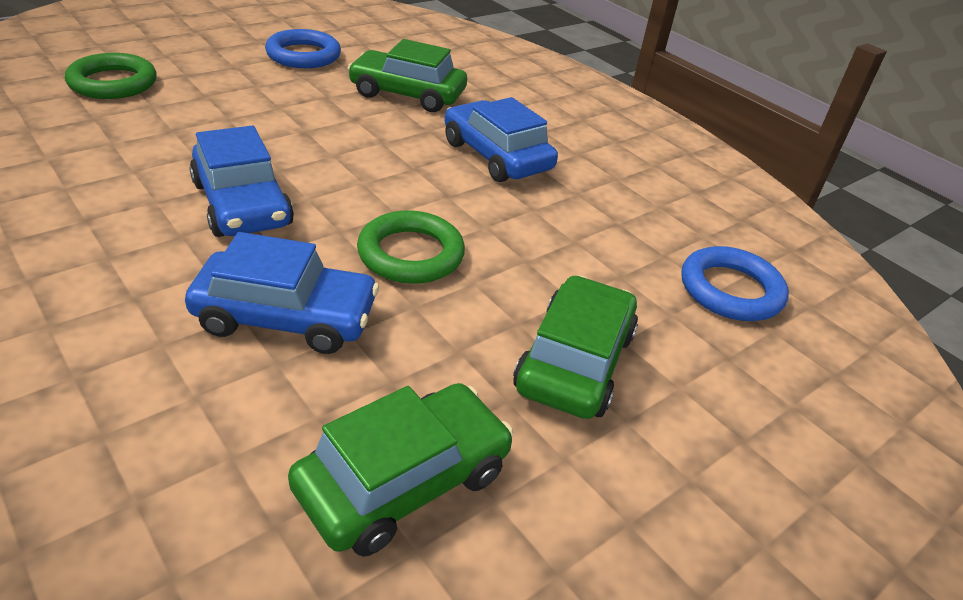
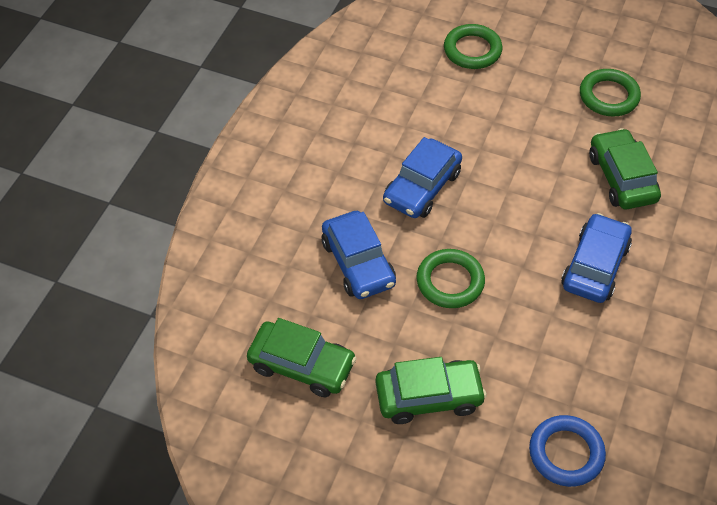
camera: 65 degrees right, 15 degrees up
(303, 55) = (609, 96): blue ring -> green ring

